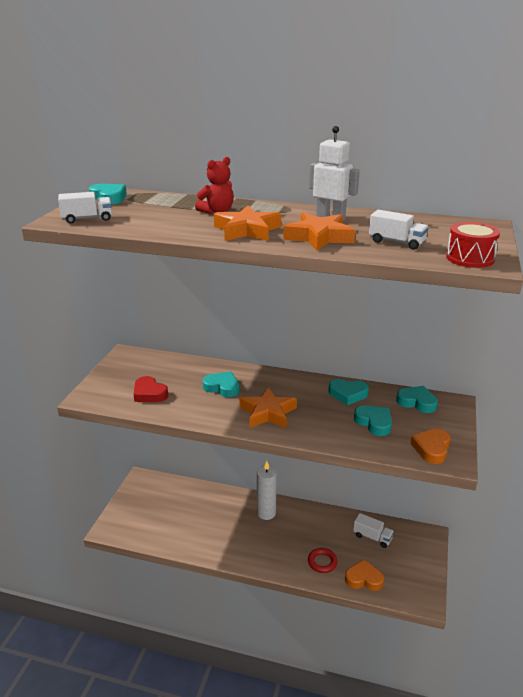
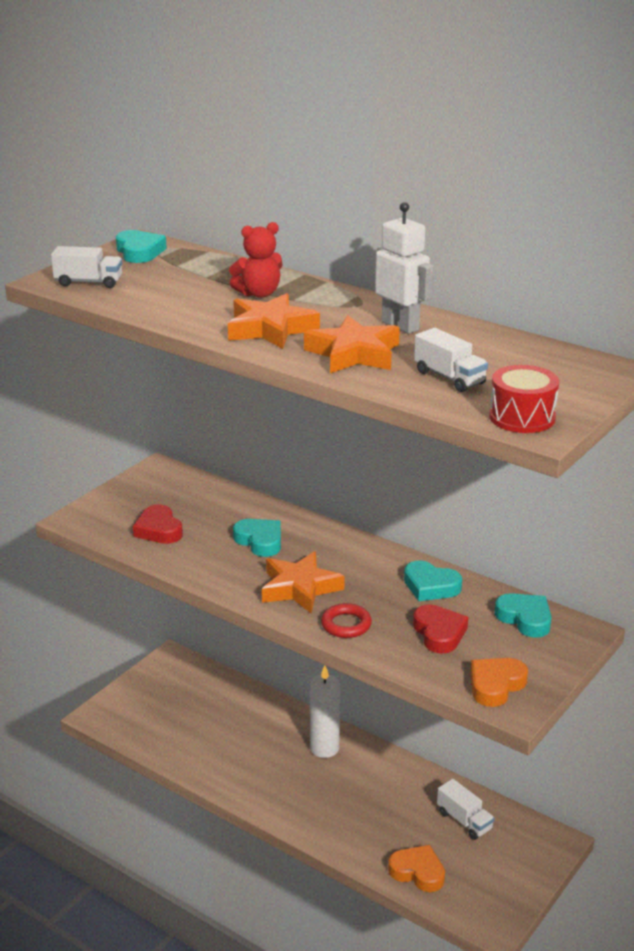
camera: 20 degrees right, 0 degrees up
(322, 562) = (369, 834): red ring -> red ring (346, 624)
(374, 423) = (439, 633): turquoise heart -> red heart

